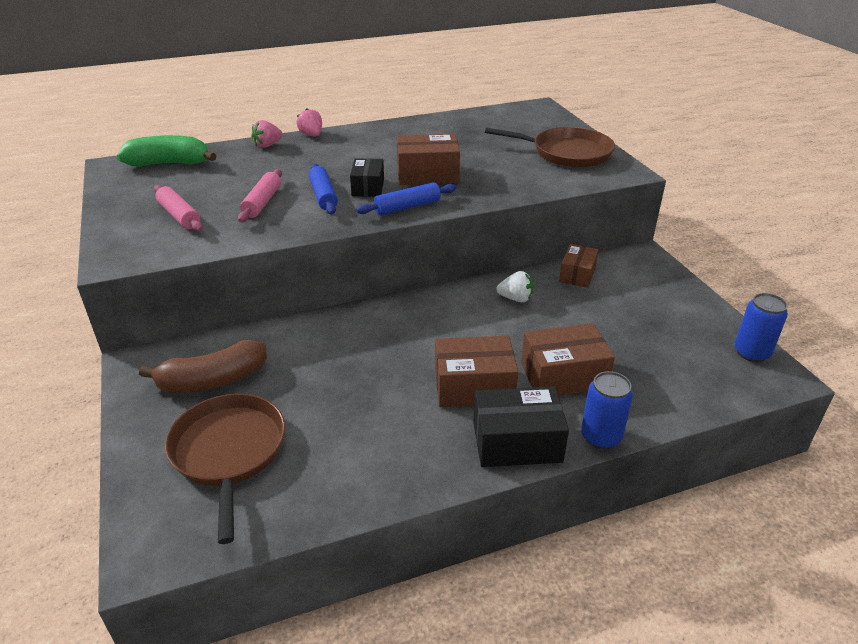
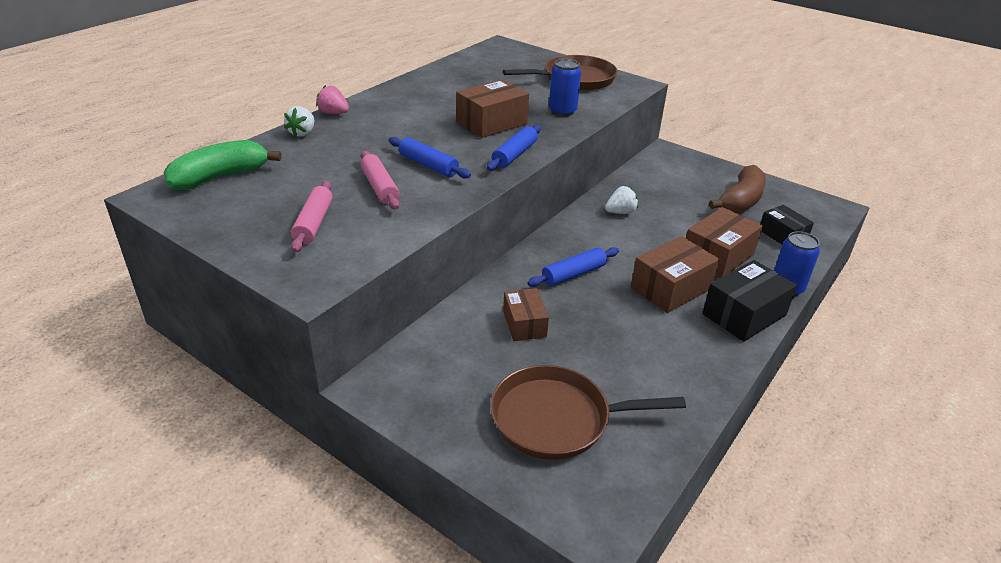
camera: 35 degrees left, 0 degrees up
(179, 216) = (313, 223): pink rolling pin -> pink rolling pin turned 75 degrees clockwise
(213, 381) = (465, 370): brown banana -> brown banana (740, 201)
(229, 452) = (556, 419): brown pan -> brown pan turned 45 degrees counterclockwise
(267, 145) = (302, 133): pink strawberry -> white strawberry
(368, 187) = (457, 147): black box -> black box (782, 235)
(398, 338) = (573, 274): none -> blue rolling pin
(577, 274) = (640, 179): brown box -> brown box (524, 324)
(751, 353) = (803, 198): blue can -> blue can (562, 111)

